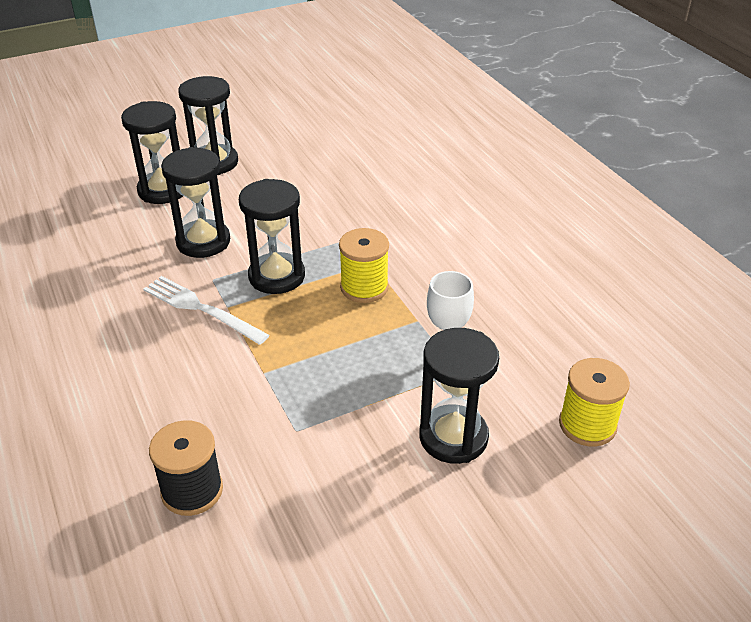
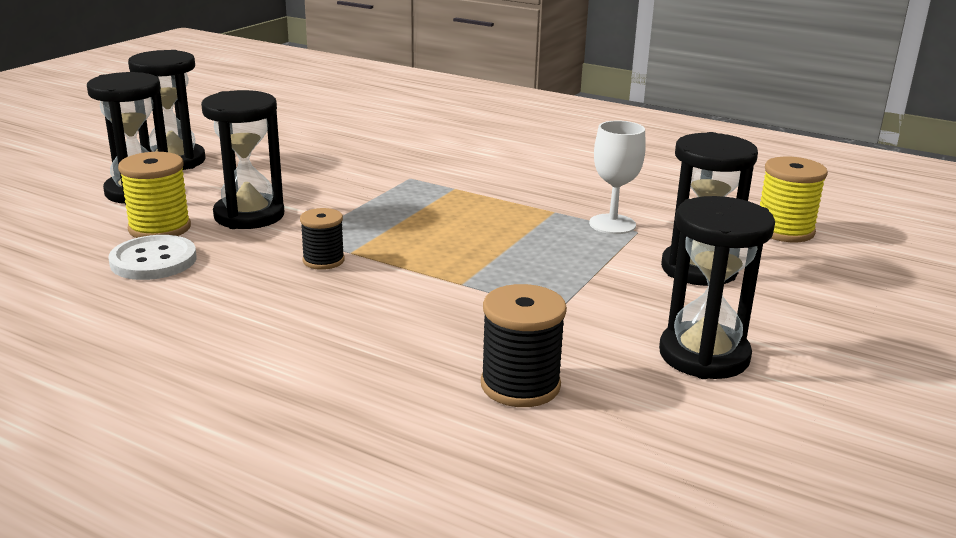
camera: 35 degrees left, 15 degrees down
(107, 266) = (153, 260): none -> white button
(202, 309) = (323, 260): white fork -> black spool
(276, 276) = (372, 219): black hourglass -> black hourglass (704, 355)
(364, 287) = (472, 204): yellow spool -> yellow spool (159, 228)

